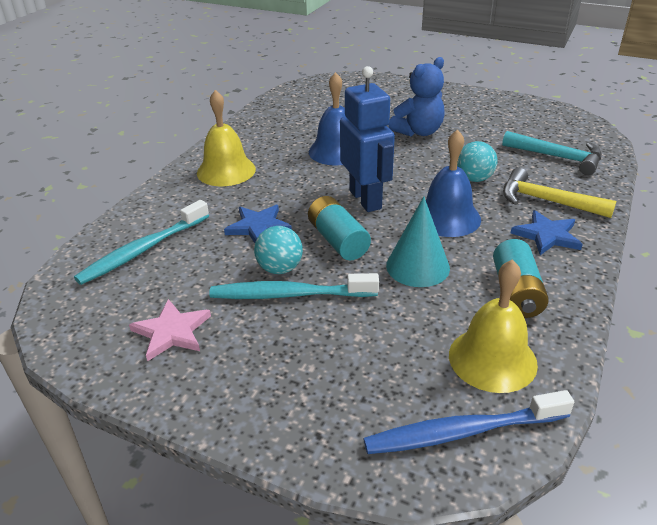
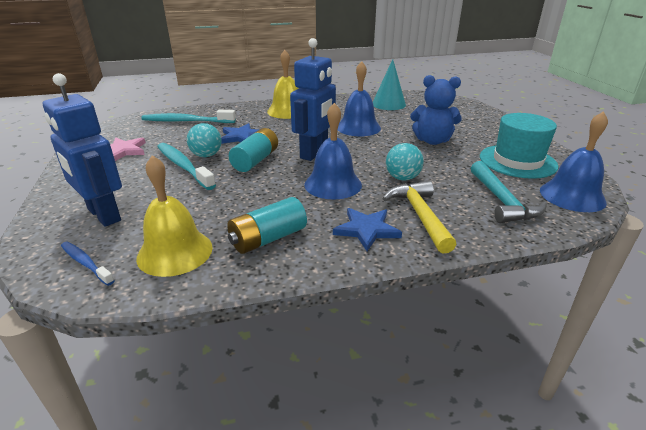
camera: 50 degrees right, 5 degrees down
(356, 393) = (103, 215): none -> blue robot
(417, 266) = (257, 193): turquoise cone -> turquoise cone (388, 104)
(462, 432) = (86, 263): blue toothbrush -> blue toothbrush, size x0.57
(502, 118) = (517, 161): none -> turquoise hat
(576, 129) = (572, 196): none -> blue bell

